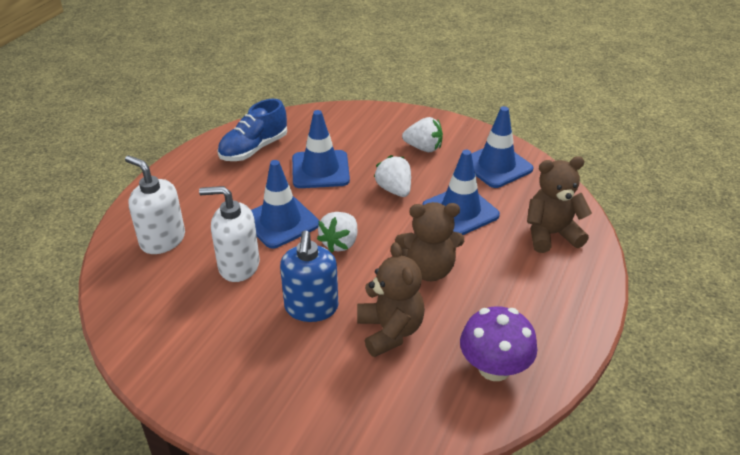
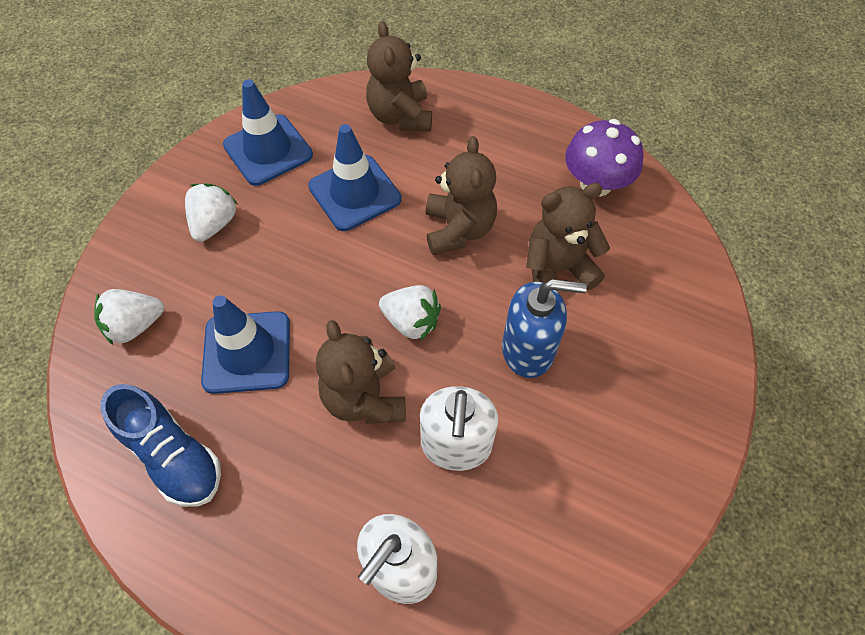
camera: 90 degrees left, 20 degrees up
(280, 222) = (364, 398): blue traffic cone -> brown teddy bear
(394, 190) = (305, 260): white strawberry -> white strawberry (135, 325)

